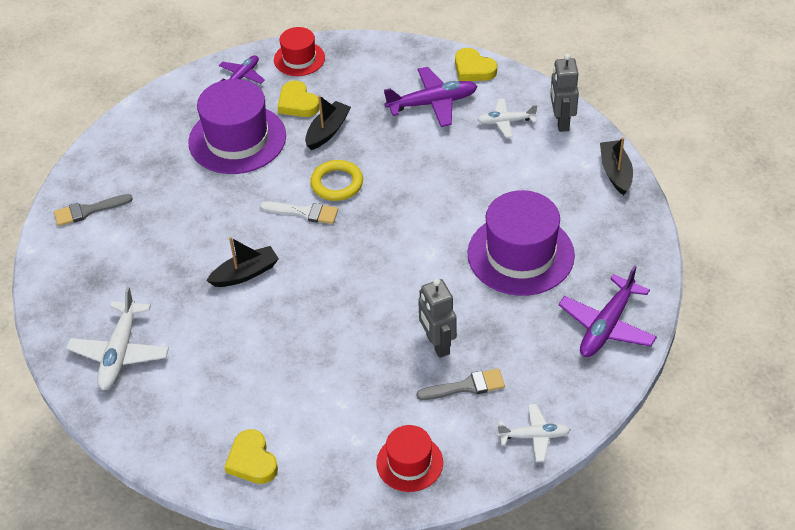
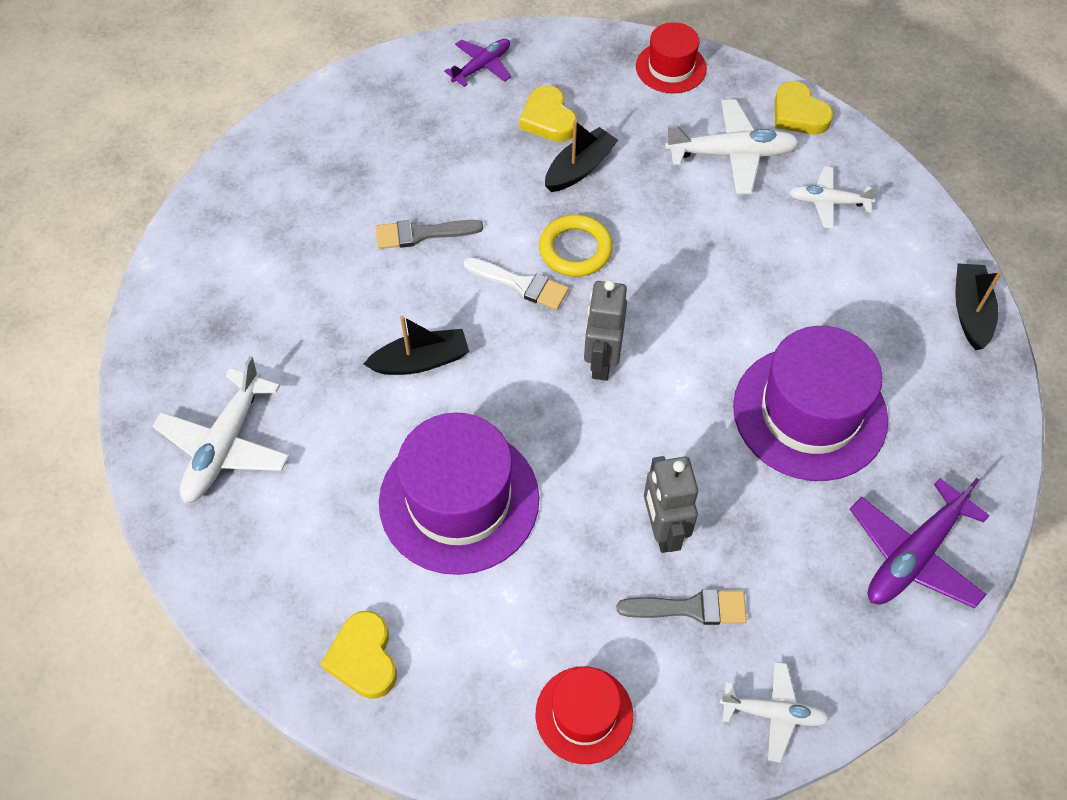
camera: 10 degrees right, 10 degrees up
(88, 211) = (235, 222): grey brush -> grey brush (421, 234)
(237, 139) = (456, 156): purple hat -> purple hat (459, 500)
(299, 59) = (564, 54): red hat -> red hat (671, 67)
(432, 103) = (731, 154): purple plane -> white plane
(561, 122) = (907, 217): grey robot -> grey robot (601, 361)

